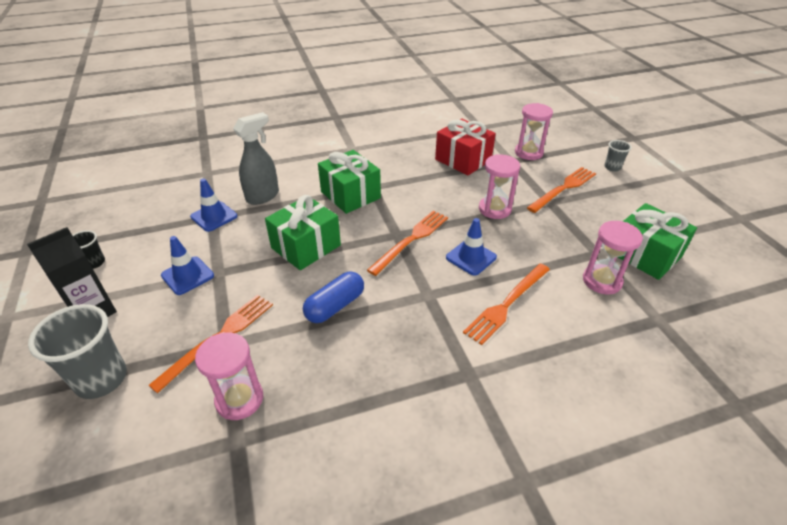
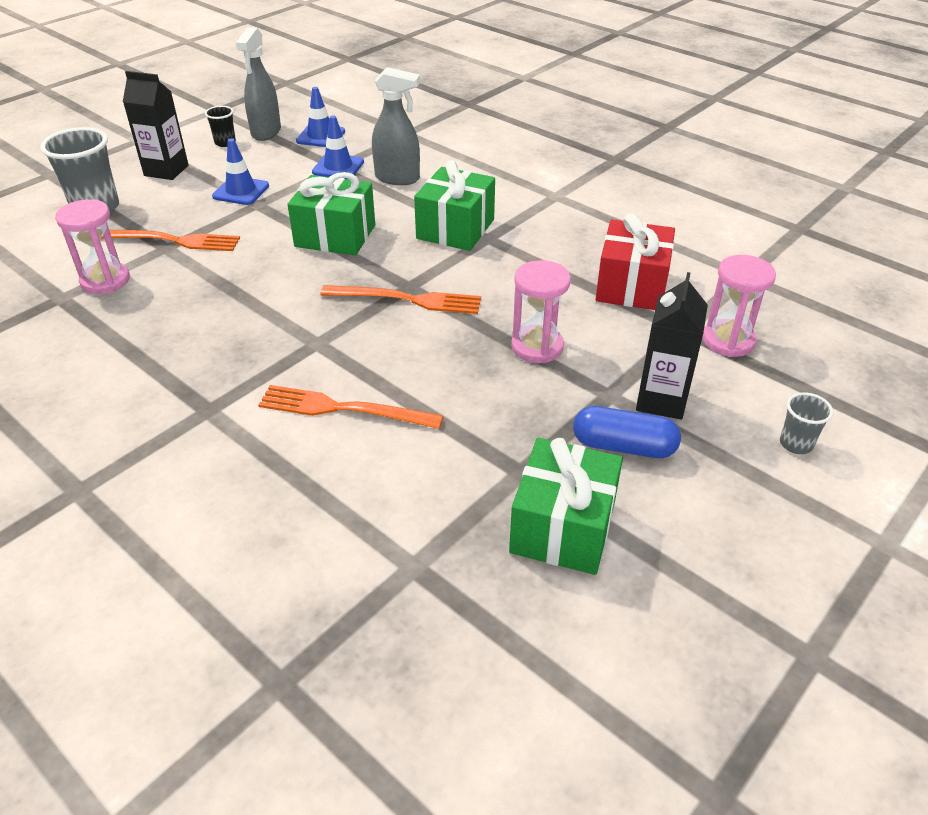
camera: 60 degrees right, 0 degrees up
(110, 235) = (266, 132): none -> grey spray bottle
(335, 306) = (255, 287): blue capsule -> blue capsule (623, 446)
(471, 257) = (412, 355): blue traffic cone -> blue traffic cone (321, 136)
(563, 189) = (661, 400): orange fork -> black carton
(602, 281) = (457, 488): pink hourglass -> none

